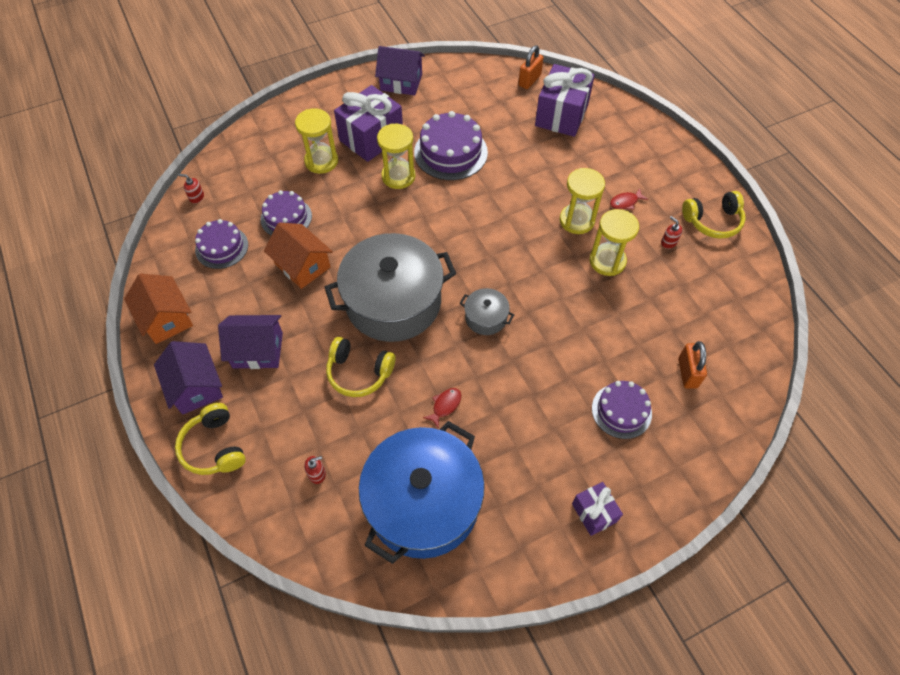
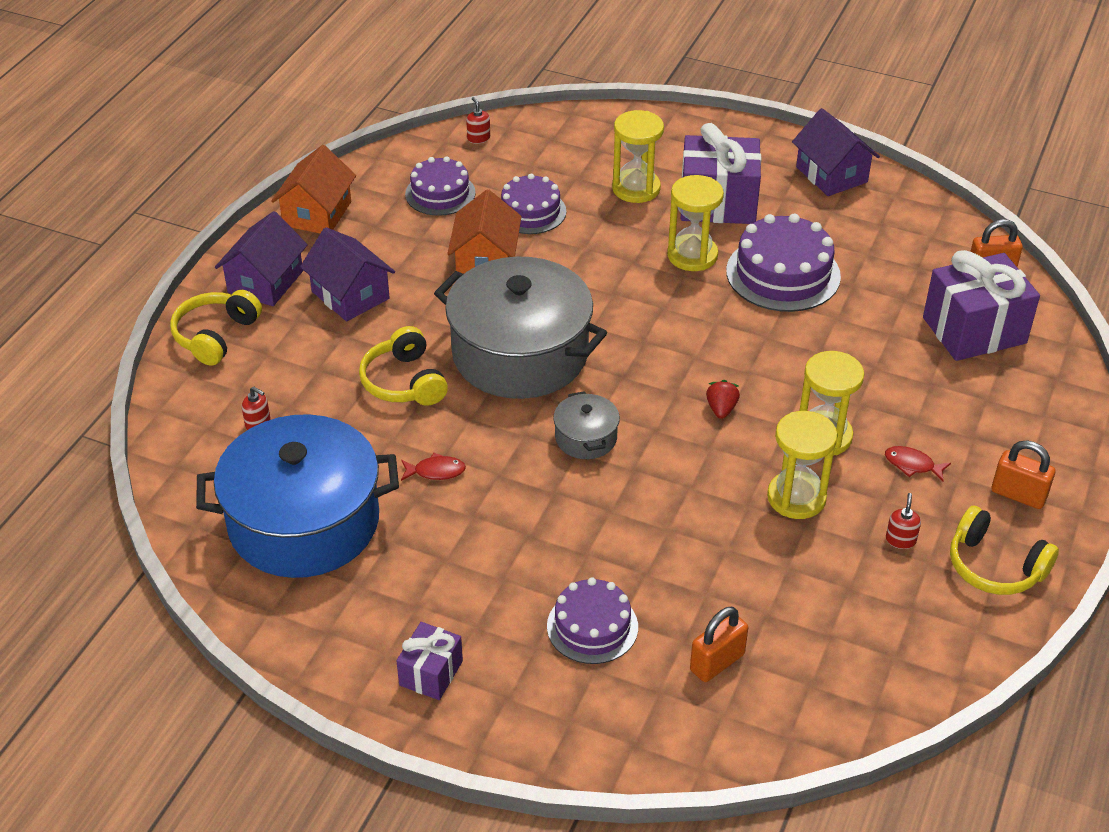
camera: 50 degrees right, 15 degrees down
(520, 246) = (721, 409): none -> red strawberry
(677, 180) = (1018, 495): none -> orange padlock

